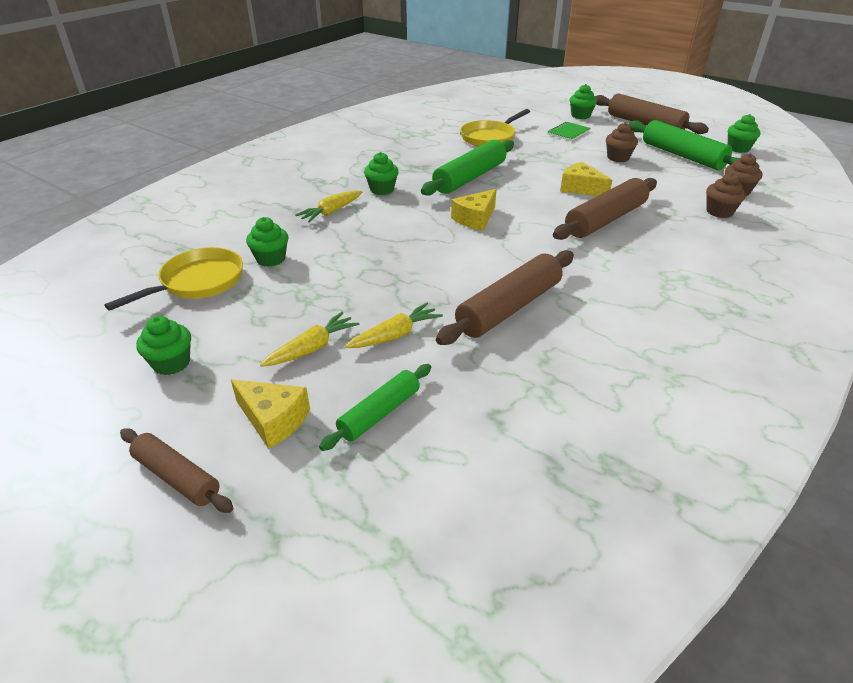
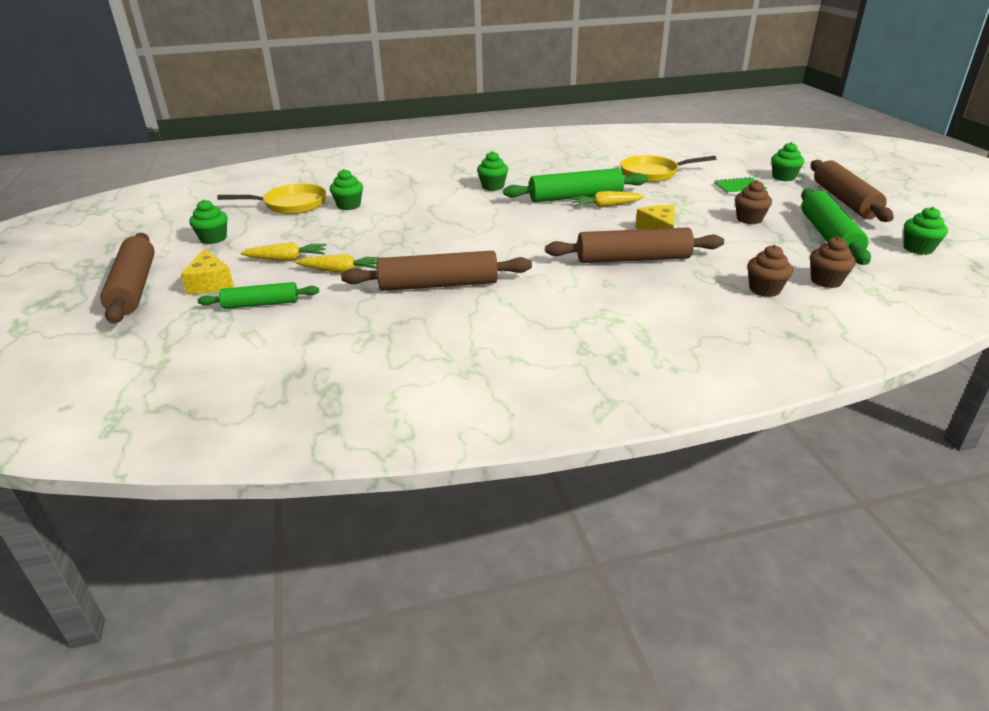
camera: 40 degrees right, 5 degrees down
(177, 477) = (134, 287): brown rolling pin -> brown rolling pin, size x1.67
(331, 212) = (432, 190): yellow carrot -> yellow carrot (605, 206)
(475, 219) = (524, 225): yellow cheese -> none

